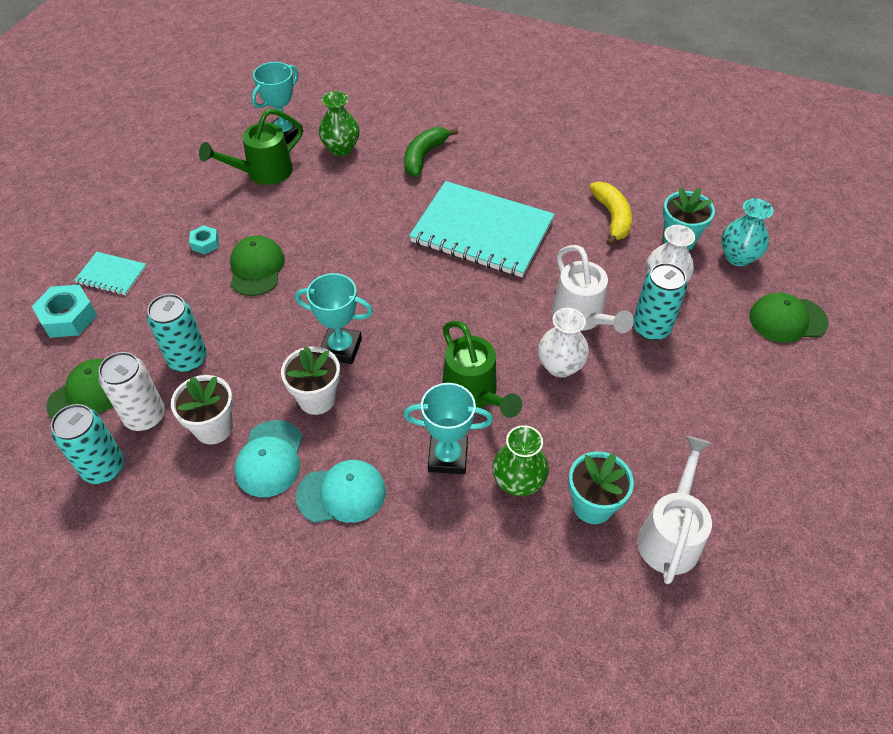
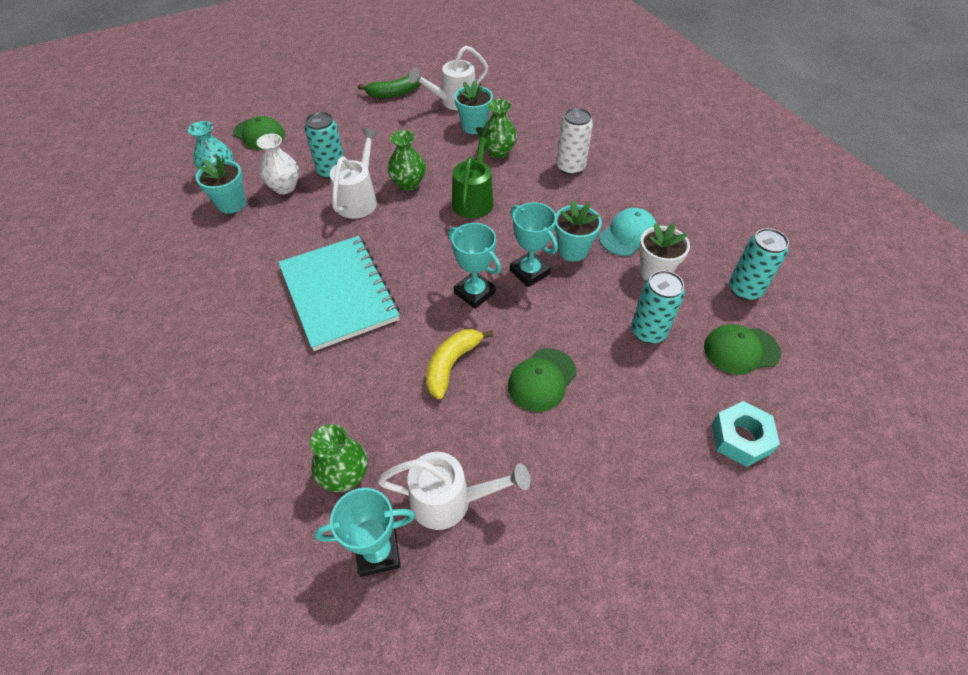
camera: 140 degrees left, 0 degrees up
(111, 275) = (682, 463): turquoise notebook -> none
(145, 416) = (701, 307): white can -> white can (570, 167)
(205, 243) = (571, 441): turquoise nut -> none
(263, 172) = (450, 501): green watering can -> white watering can
(317, 399) = (572, 250): white flower pot -> turquoise flower pot
(342, 493) = (597, 196): turquoise cap -> none
(424, 156) = (287, 402): green banana -> green banana (394, 93)
(448, 457) = (522, 180): turquoise trophy -> turquoise trophy (474, 293)
(560, 366) = (408, 184): white vase -> green vase
(612, 217) = (242, 244): yellow banana -> yellow banana (452, 365)

